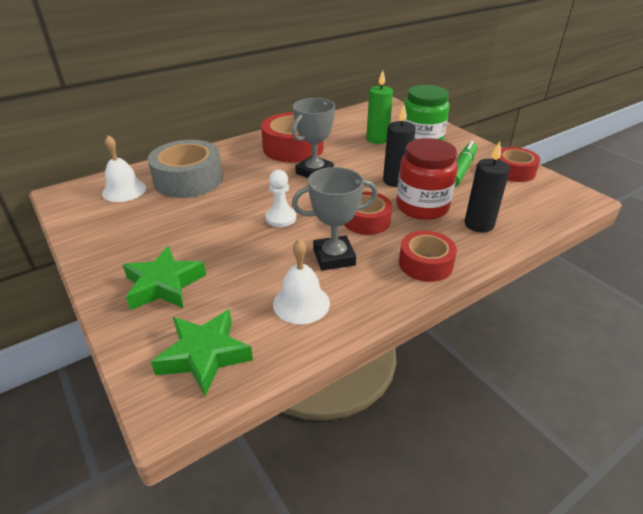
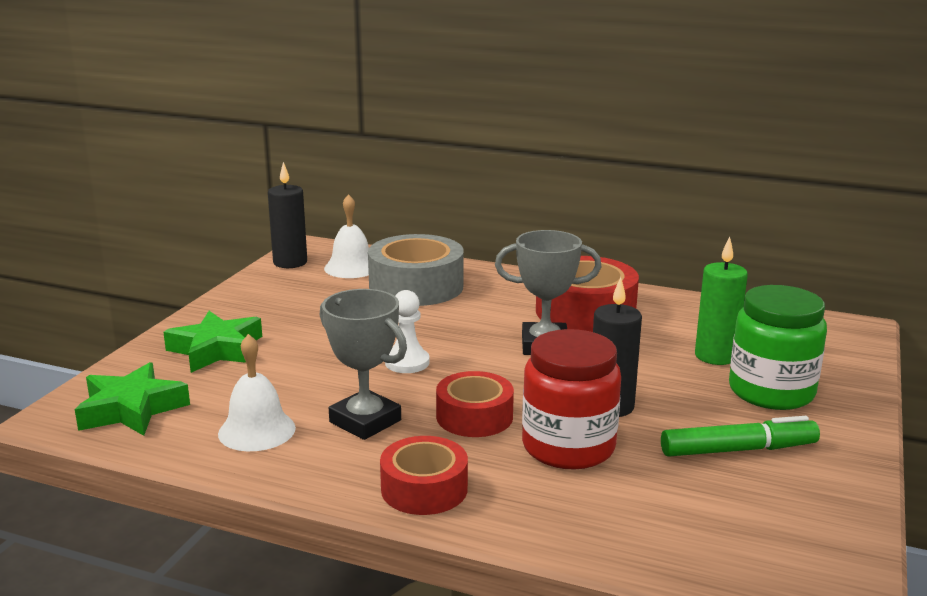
camera: 55 degrees right, 15 degrees down
(479, 224) = (584, 507): black candle -> black candle (290, 262)
(513, 171) = (818, 501): red tape -> none

